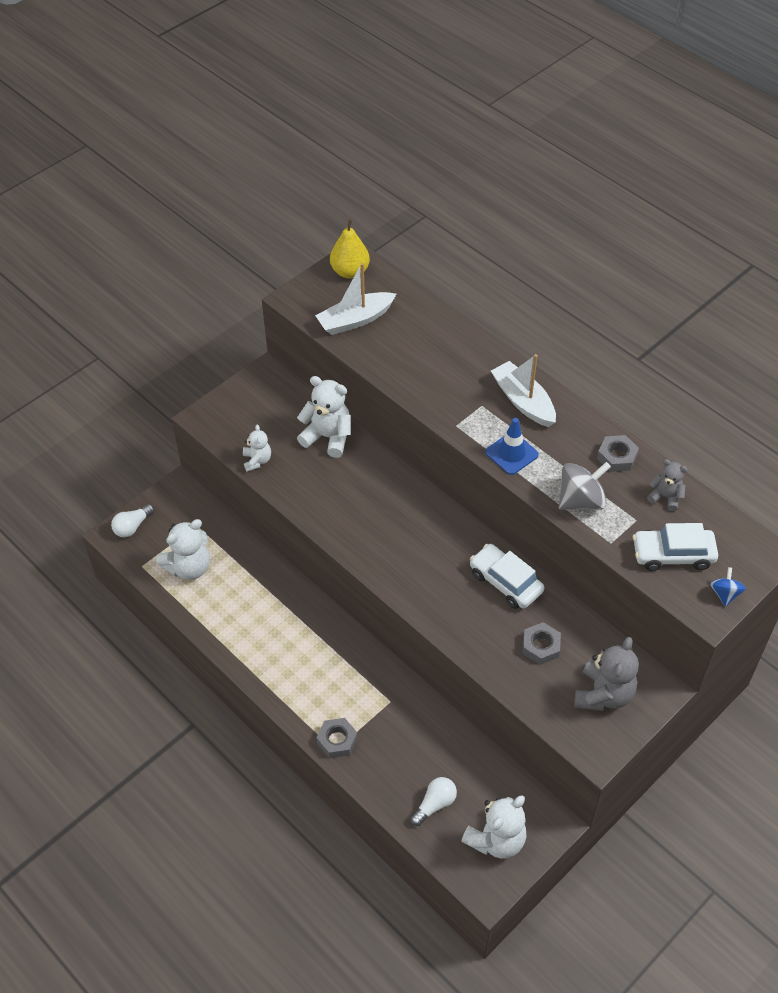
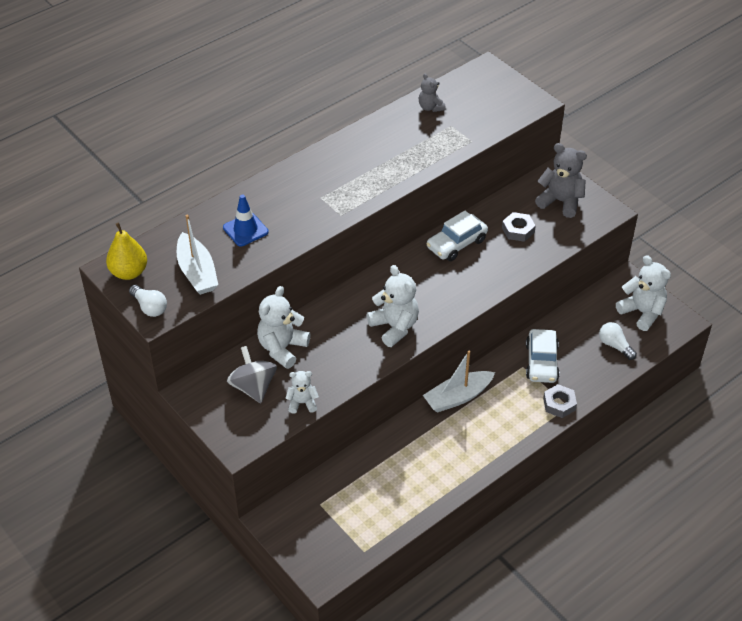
camera: 85 degrees left, 5 degrees down
(132, 526) = (313, 560): white light bulb -> white light bulb (149, 307)
(189, 567) = (370, 510): white teddy bear -> white teddy bear (394, 327)
(511, 453) = (376, 185): blue traffic cone -> blue traffic cone (245, 230)
(523, 401) = (320, 172): white boat -> white boat (458, 397)
(581, 500) = (429, 151): grey spinning top -> grey spinning top (253, 387)
(617, 457) = (388, 127): grey nut -> none
(665, 497) = (430, 107): grey teddy bear -> grey teddy bear turned 60 degrees counterclockwise
(673, 554) = (484, 111): white car -> white car (541, 362)
(724, 594) = (520, 92): blue spinning top -> none

